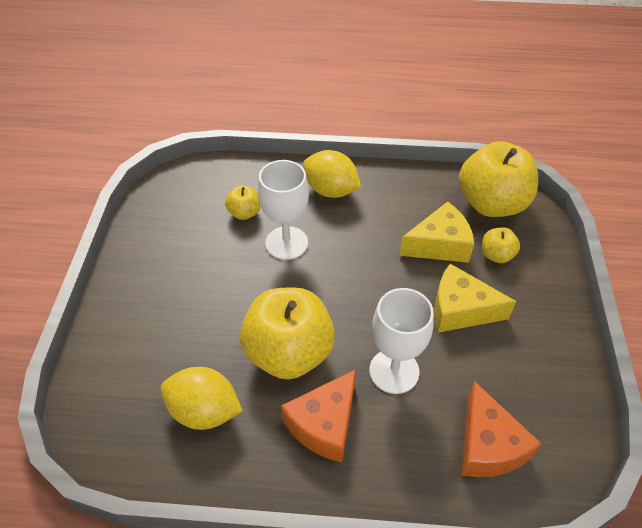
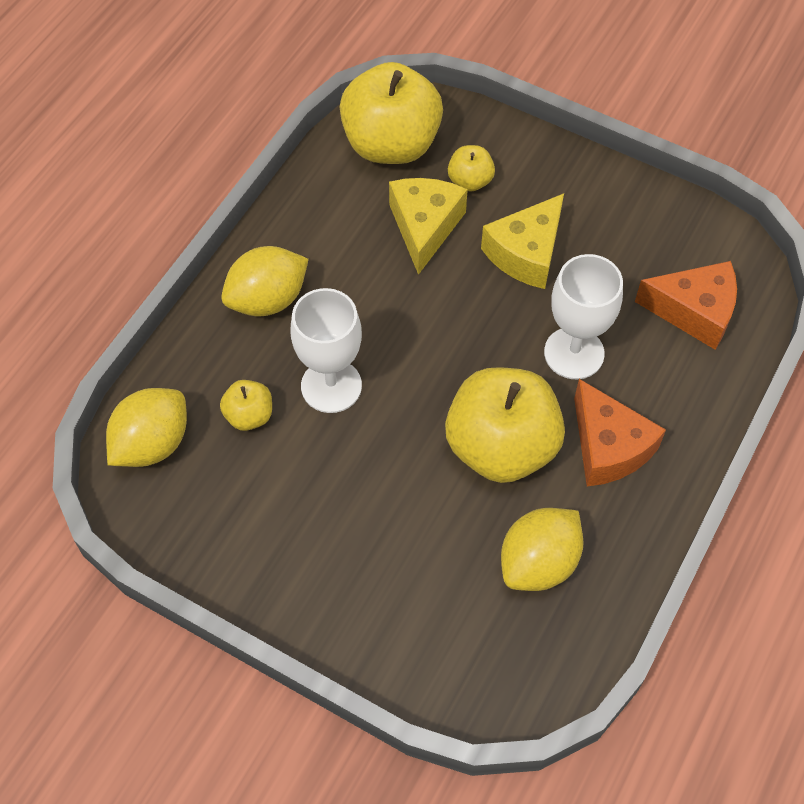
camera: 65 degrees left, 10 degrees up
(204, 179) = (152, 443): none -> yellow lemon

